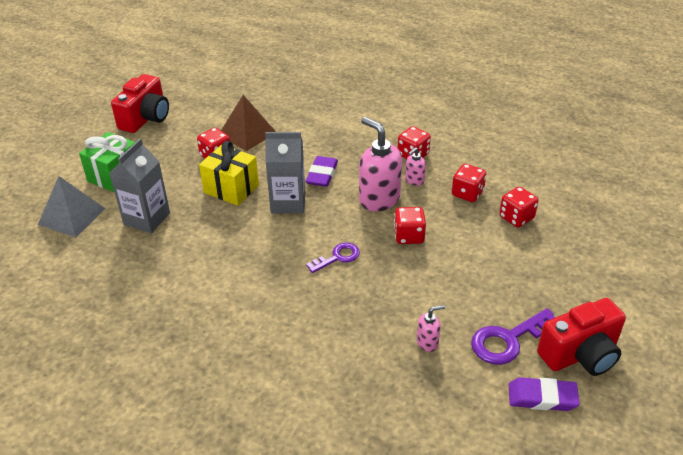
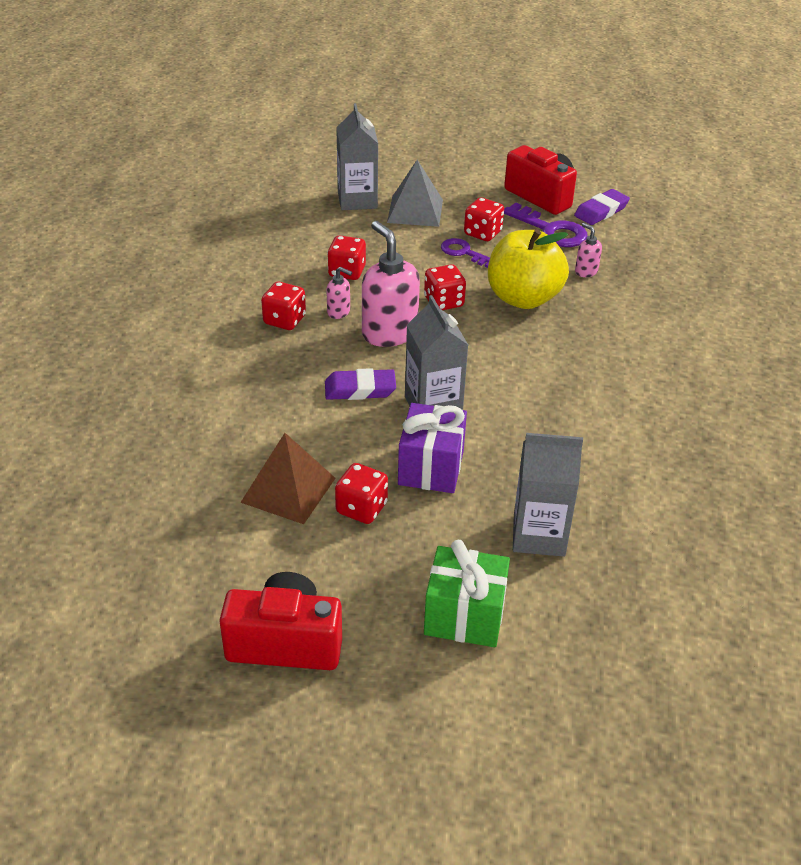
camera: 110 degrees left, 0 degrees up
(72, 216) = (583, 627): grey pyramid -> grey pyramid (415, 211)
(231, 189) = (431, 467): yellow gift -> purple gift
(337, 257) = (508, 345): purple key -> purple key (463, 252)
(379, 199) = (389, 333): pink soap dispenser -> pink soap dispenser turned 120 degrees clockwise
(398, 285) = (523, 298): none -> yellow apple
(516, 217) = (374, 238): red dice -> red dice (482, 233)
(542, 397) = (601, 211): purple eraser -> purple eraser turned 60 degrees clockwise
(583, 220) = (357, 200): none -> grey carton

